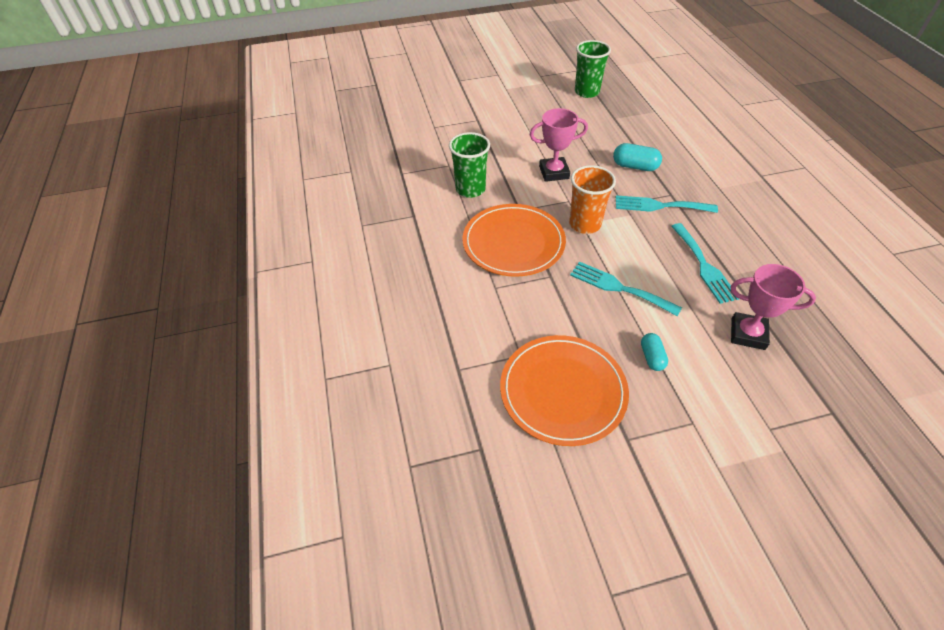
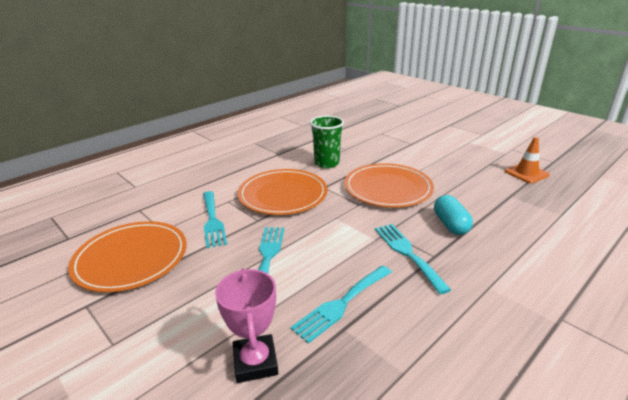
camera: 60 degrees right, 20 degrees down
(529, 310) = (212, 221): none -> turquoise fork
(554, 172) = (388, 188): pink trophy -> orange plate
(585, 224) = (336, 219): orange cup -> none
(587, 92) = (526, 173): green cup -> orange traffic cone
(652, 357) = (188, 297): turquoise capsule -> none

